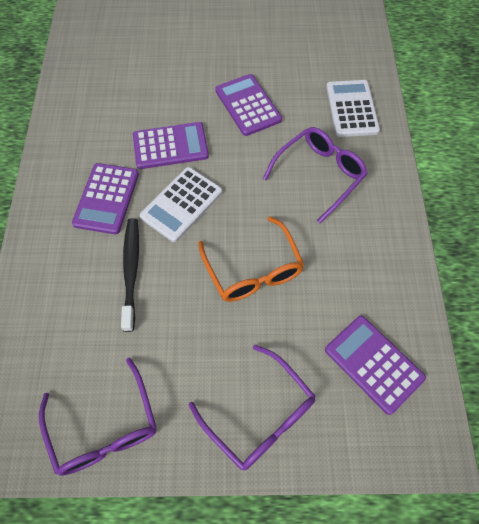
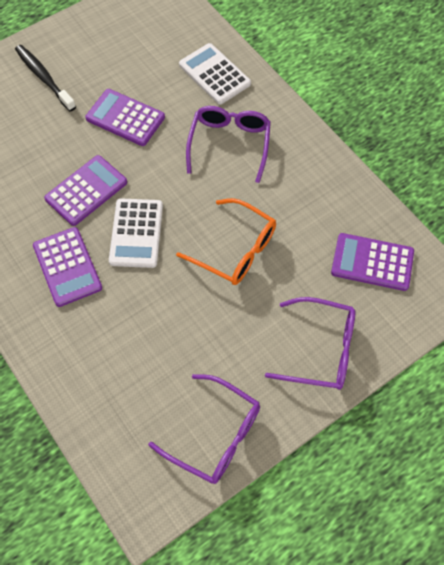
camera: 35 degrees left, 0 degrees up
(131, 271) = (138, 311): black toothbrush -> black toothbrush (44, 77)

